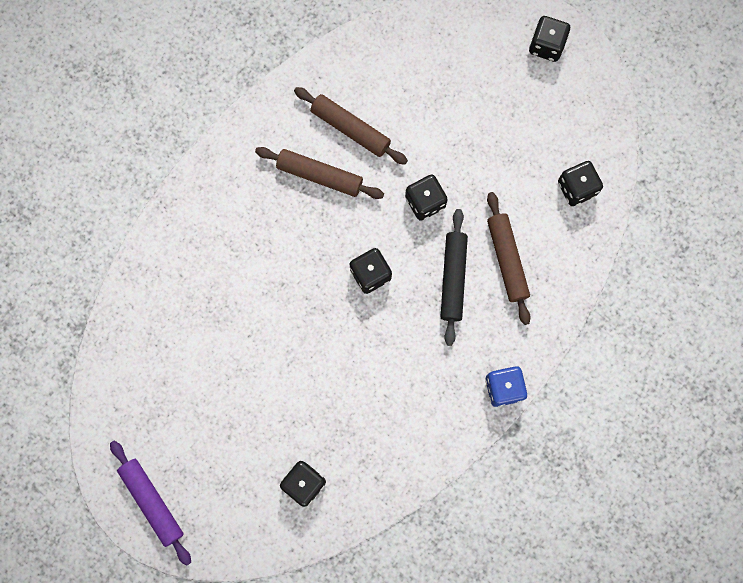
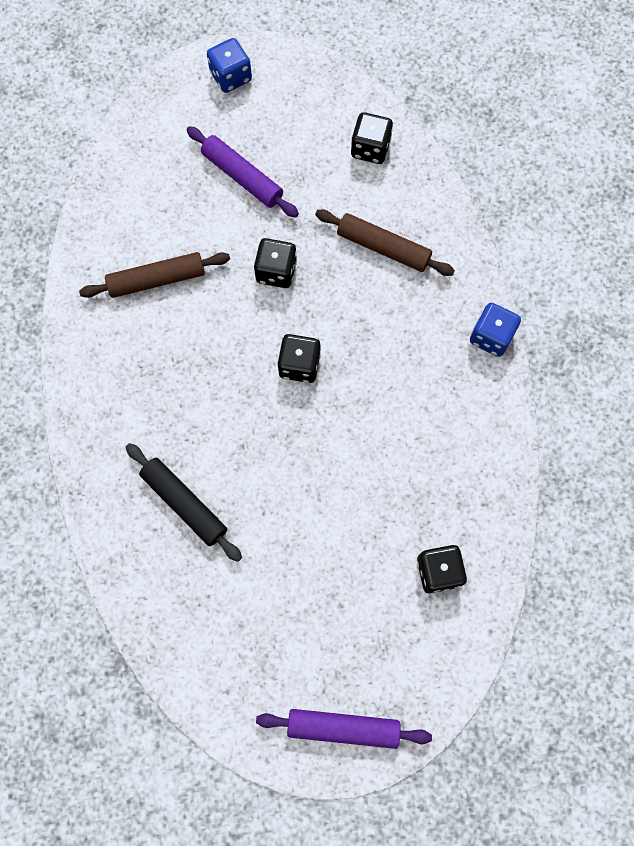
camera: 50 degrees left, 5 degrees down
(320, 176) = (174, 337): brown rolling pin -> none
(453, 278) = (362, 302): black rolling pin -> black rolling pin (184, 503)
(476, 120) = (242, 177): none -> purple rolling pin
(546, 46) = (231, 77): black dice -> blue dice

